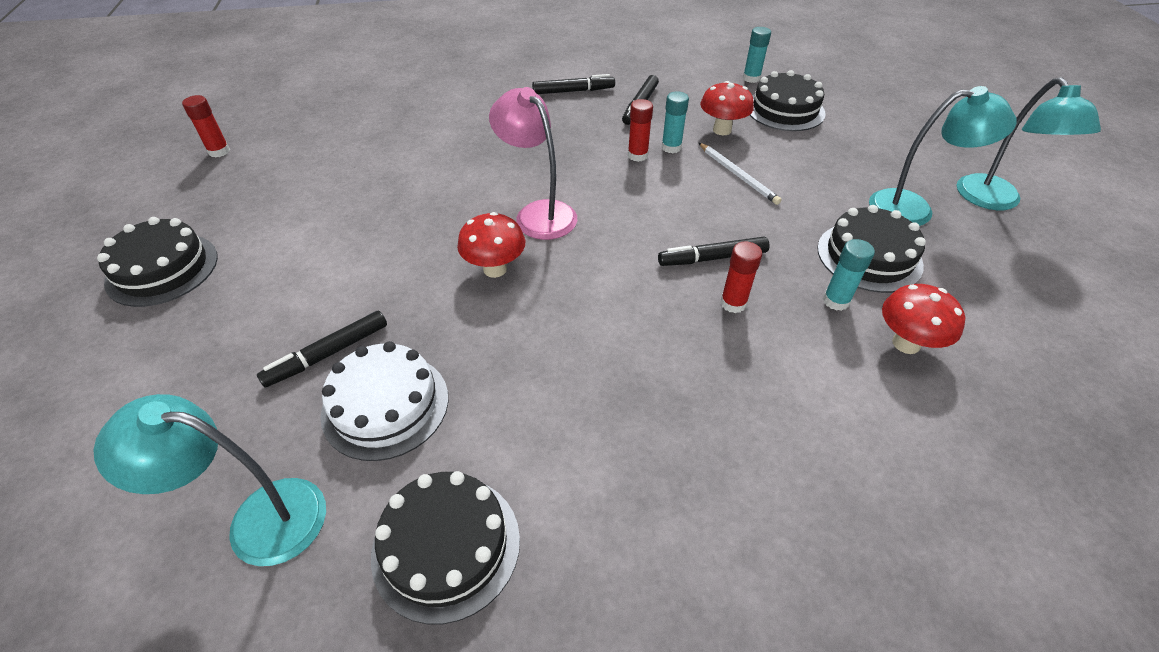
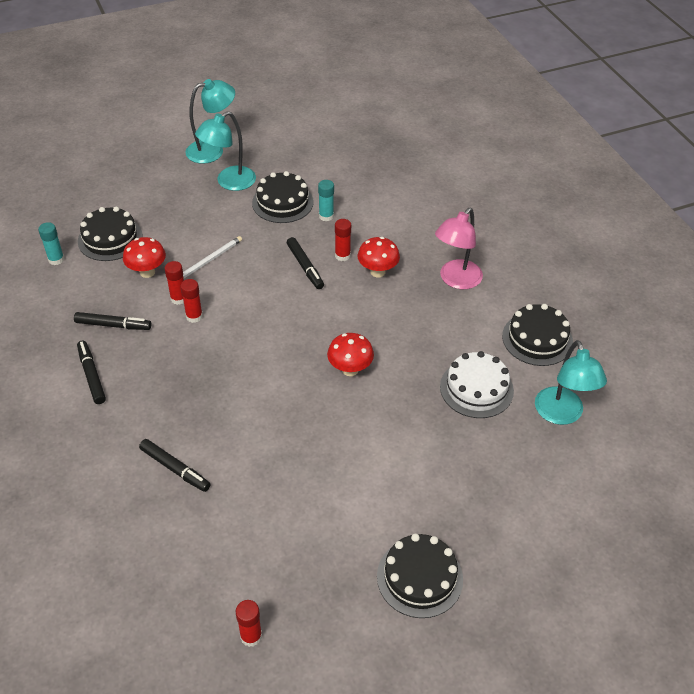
camera: 105 degrees left, 0 degrees up
(328, 354) = (454, 431): black marker -> black marker (175, 468)
(538, 213) = (283, 360): pink lamp -> pink lamp (456, 280)
(671, 147) = (178, 298): turquoise glue stick -> red glue stick
(906, 343) = (349, 193): red mushroom -> red mushroom (377, 272)
(913, 209) = (229, 182): turquoise lamp -> turquoise lamp turned 120 degrees counterclockwise

